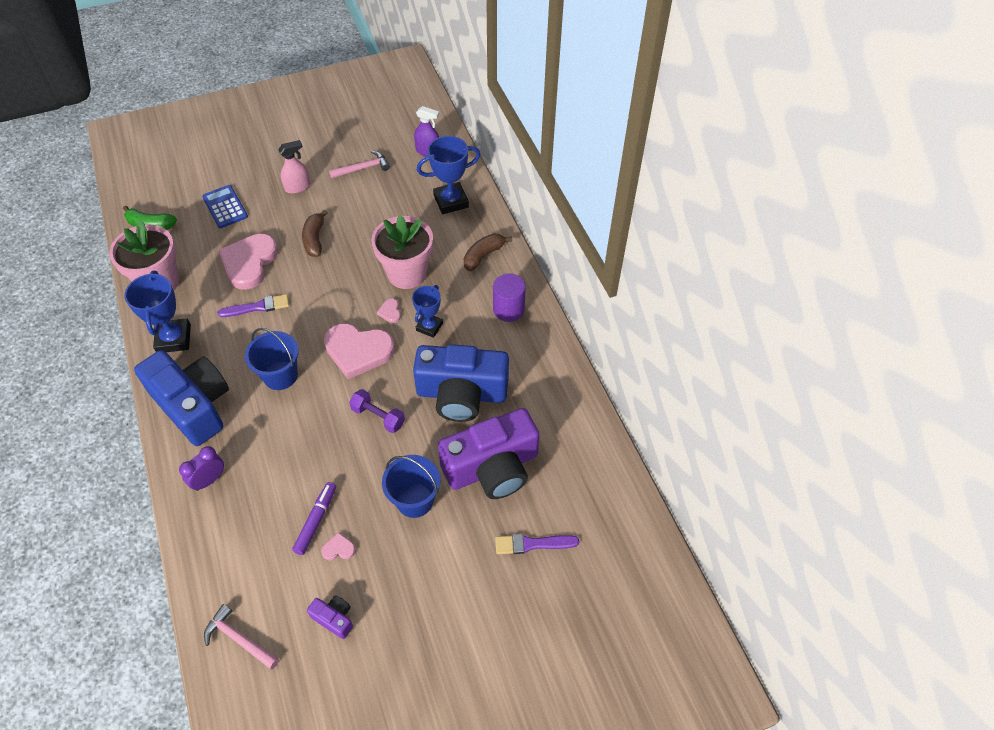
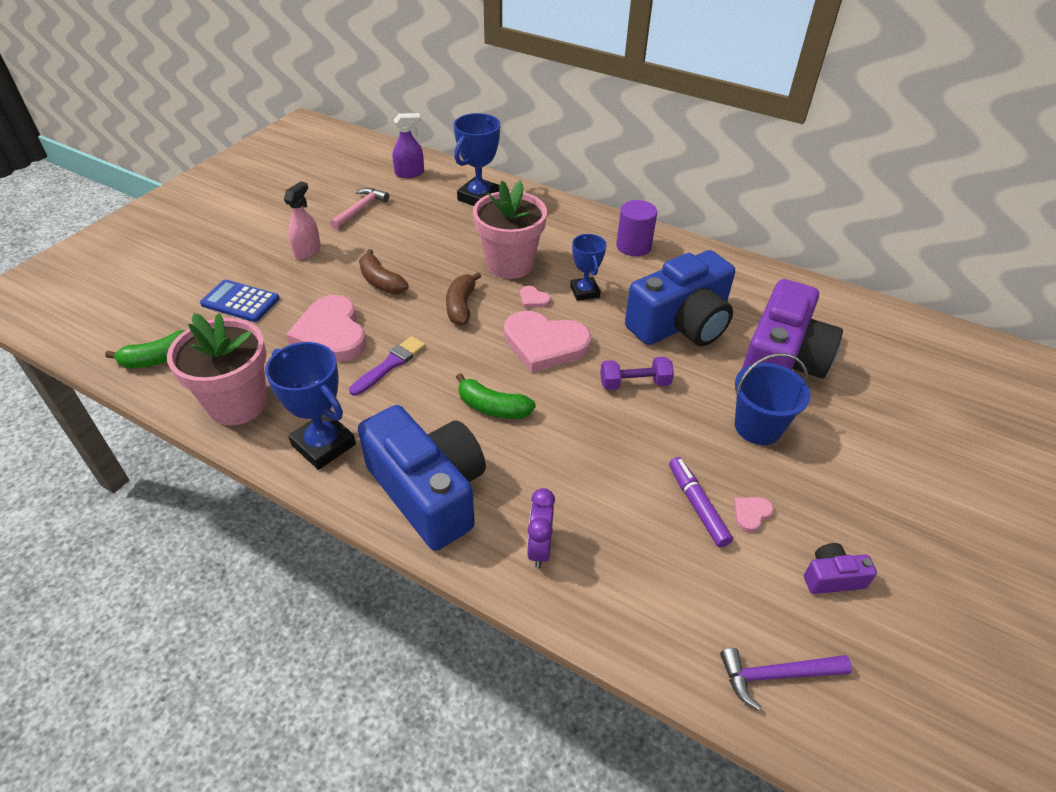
camera: 40 degrees left, 10 degrees down
(193, 405) = (429, 491): blue camera -> blue camera turned 45 degrees clockwise
(239, 639) = (776, 675): pink hammer -> purple hammer
(280, 375) = (492, 407): blue bucket -> green banana
(358, 351) = (544, 344): pink heart -> pink heart turned 45 degrees clockwise
(483, 255) = (560, 221): brown banana -> brown banana (461, 306)
(532, 544) = (890, 395): purple brush -> none

